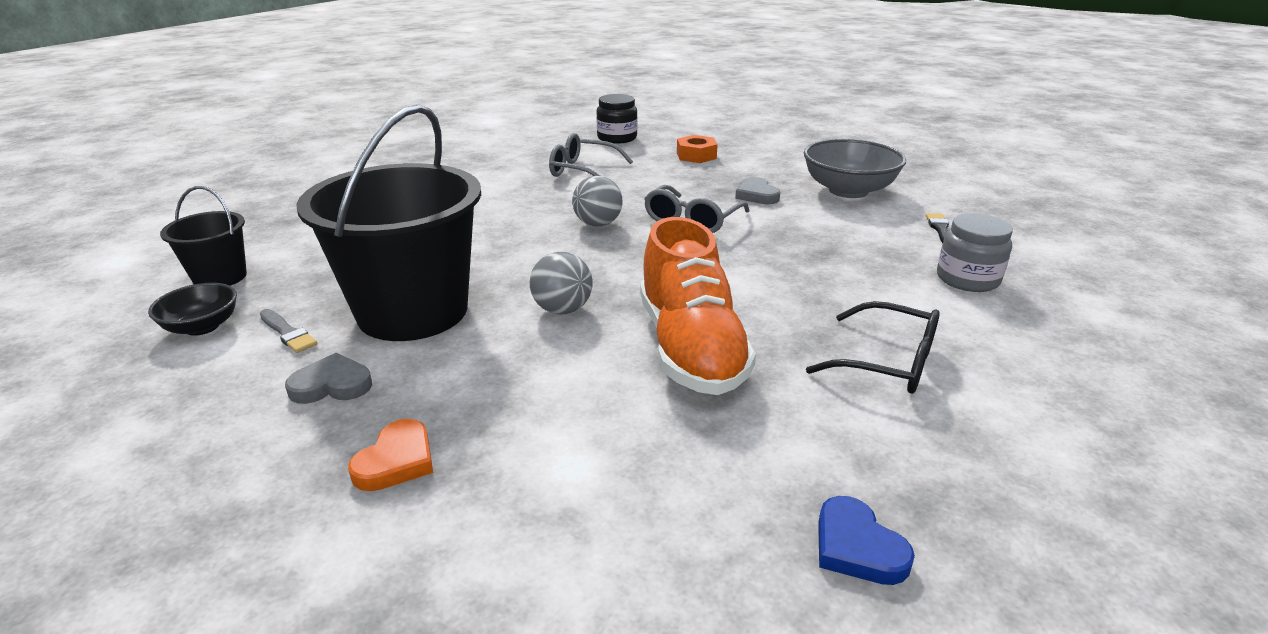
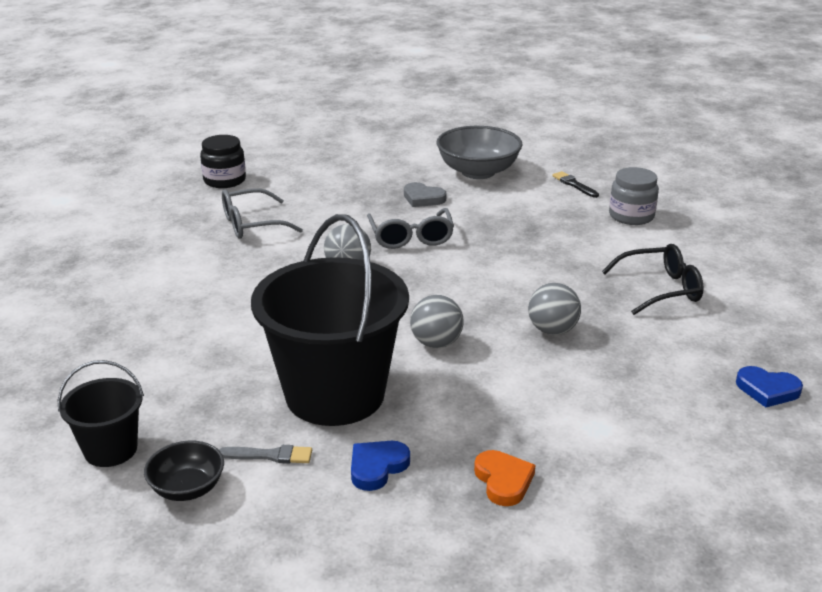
camera: 40 degrees left, 0 degrees up
(332, 385) = (377, 467): grey heart -> blue heart
(690, 348) = (552, 330): orange shoe -> grey ball
(696, 156) = (322, 177): orange nut -> none

